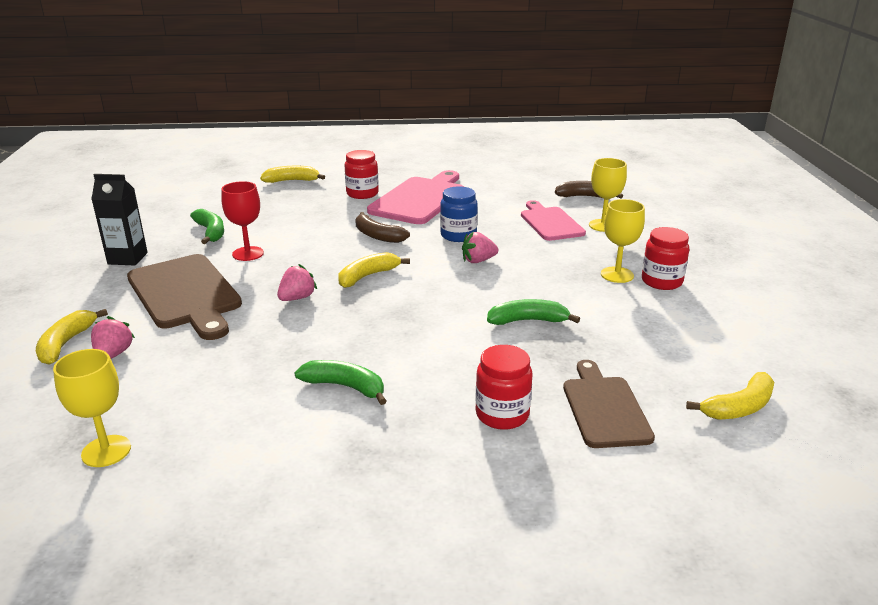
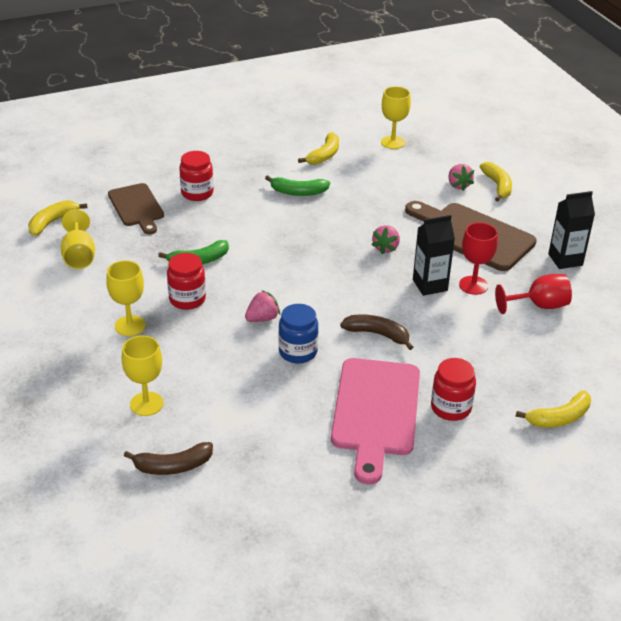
camera: 160 degrees right, 10 degrees up
(211, 232) = (539, 306): green banana -> red goblet
(289, 260) = (430, 285): none -> black carton
(367, 276) = (348, 280): yellow banana -> yellow banana (324, 155)
(550, 222) = (207, 396): pink cutting board -> none
(661, 281) = (89, 325): red jar -> red jar (187, 299)
(686, 352) = (79, 256): none -> yellow goblet

